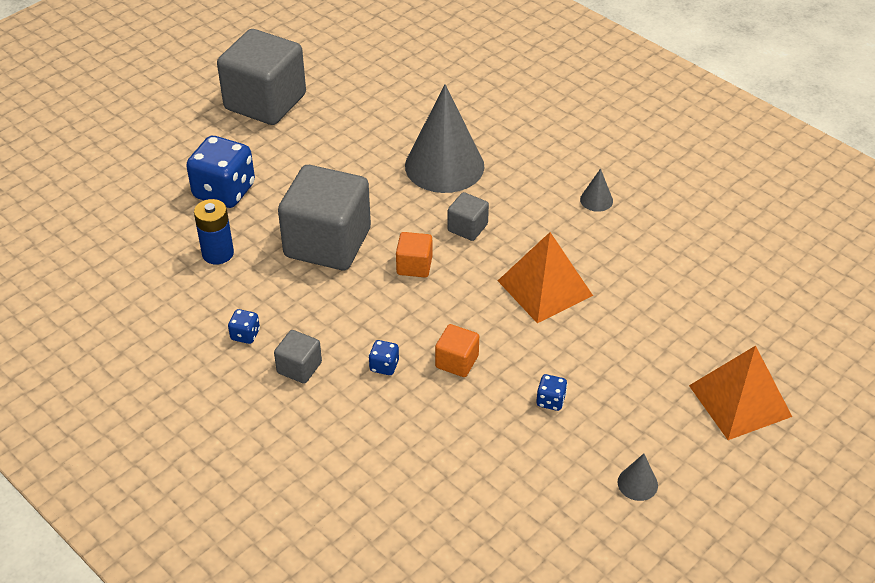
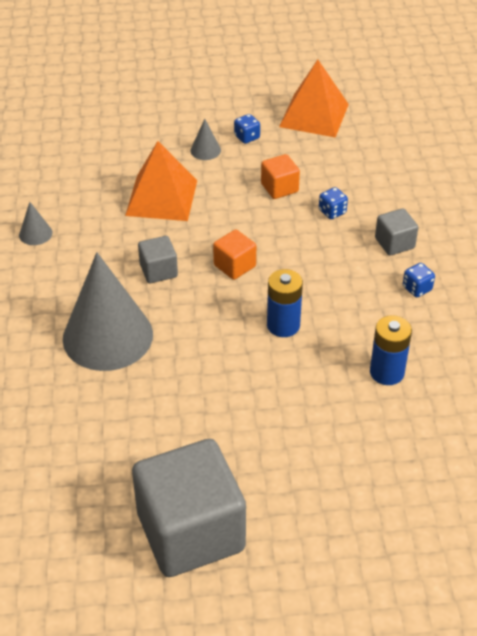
camera: 140 degrees left, 0 degrees up
(224, 191) = (330, 436): blue dice -> none
(327, 243) = (283, 325): grey cube -> blue battery
(637, 483) = (250, 80): grey cone -> grey cone (205, 150)
(740, 401) = (138, 81): orange pyramid -> orange pyramid (314, 115)

